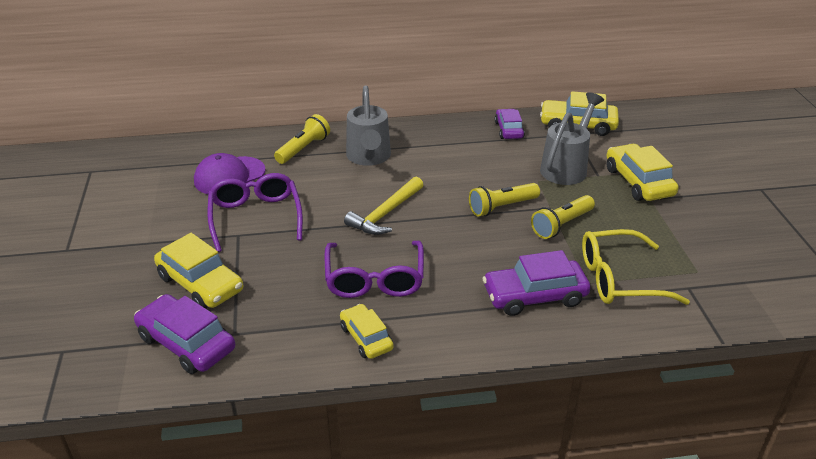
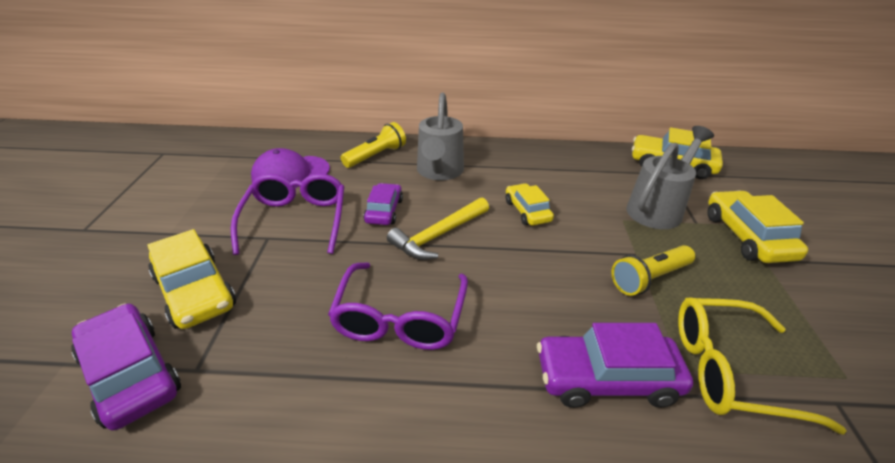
camera: 10 degrees right, 0 degrees up
(366, 338) = (360, 408): yellow car -> yellow car (527, 211)
(501, 207) = (576, 245): yellow flashlight -> none
(508, 130) = (594, 161): purple car -> purple car (384, 211)

